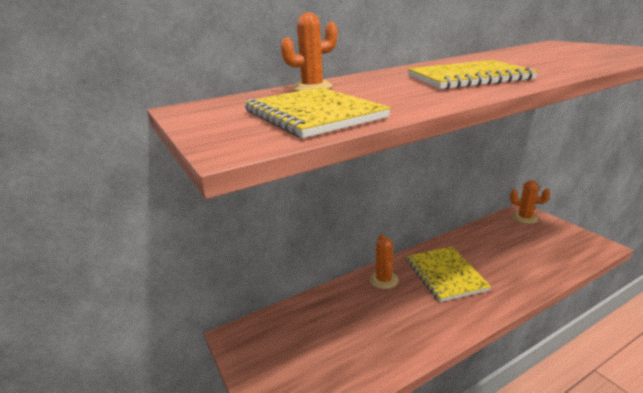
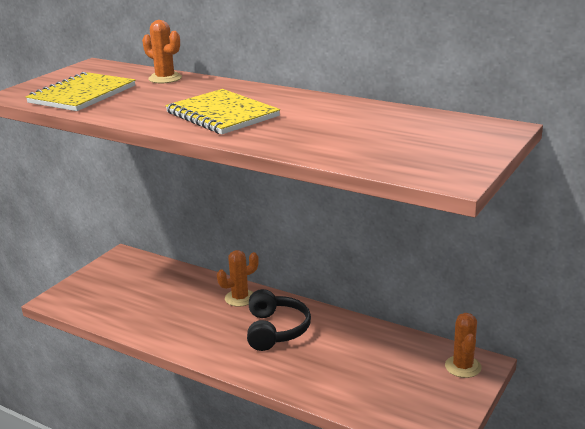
camera: 60 degrees right, 0 degrees up
(445, 275) = (276, 330): yellow notebook -> black headphones

